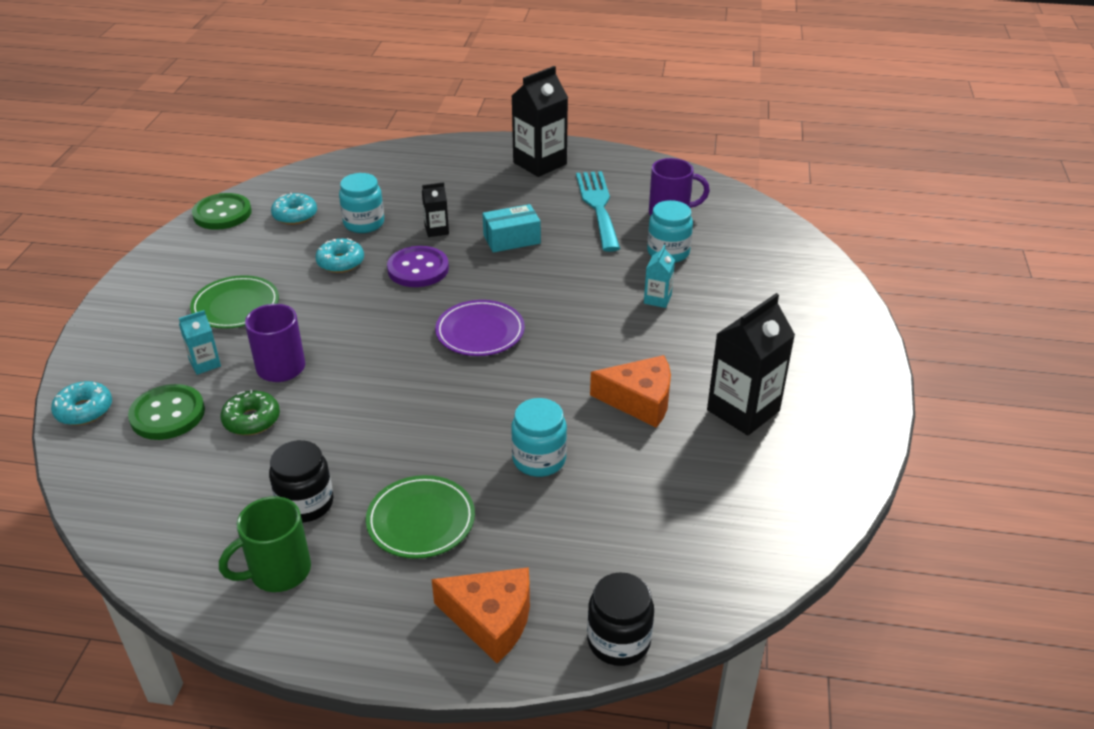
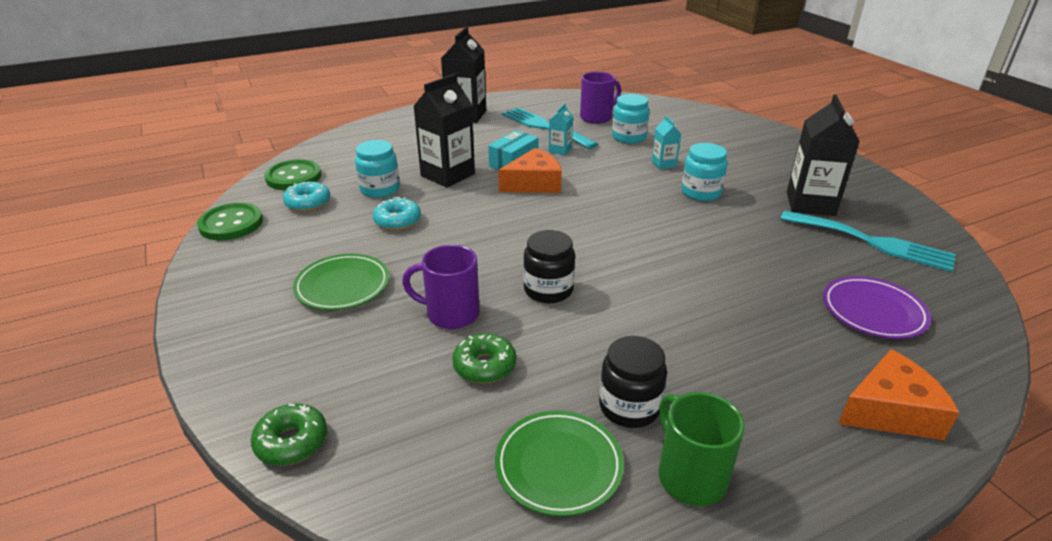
camera: 35 degrees left, 5 degrees down
(84, 410) = (291, 442): turquoise donut -> green donut
(167, 414) = (393, 401): green button -> green button (293, 177)
(205, 364) = (374, 342): turquoise carton -> turquoise carton (560, 150)
(278, 572) = (690, 476): green mug -> green mug turned 135 degrees clockwise
(418, 269) = (470, 203): purple button -> none
(421, 521) = (735, 369): green plate -> green plate (558, 465)
(436, 230) = (447, 175): black carton -> black carton, size x2.00
(480, 332) = (579, 225): purple plate -> purple plate (873, 311)
(539, 459) = (745, 286): turquoise jar -> turquoise jar (701, 192)
(618, 641) = (979, 375): black jar -> black jar (548, 290)
(639, 400) = (746, 223): orange cheese -> orange cheese (534, 183)
(738, 480) = (872, 242): none -> turquoise fork

